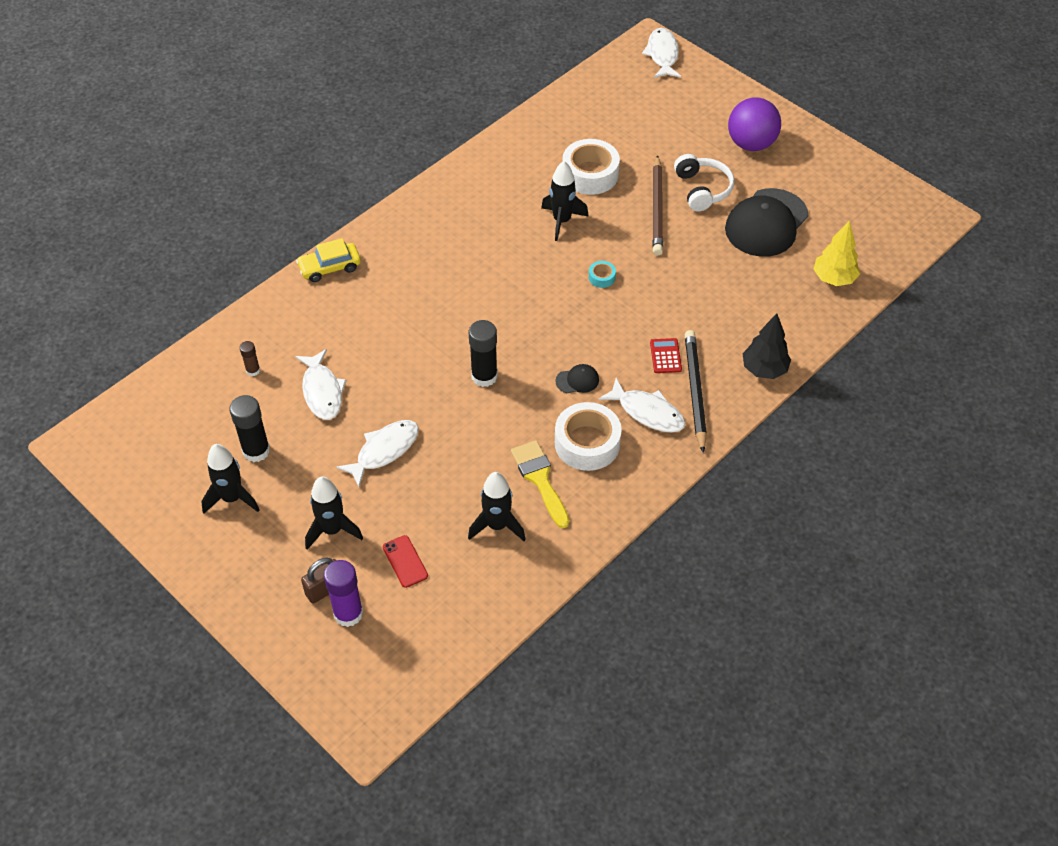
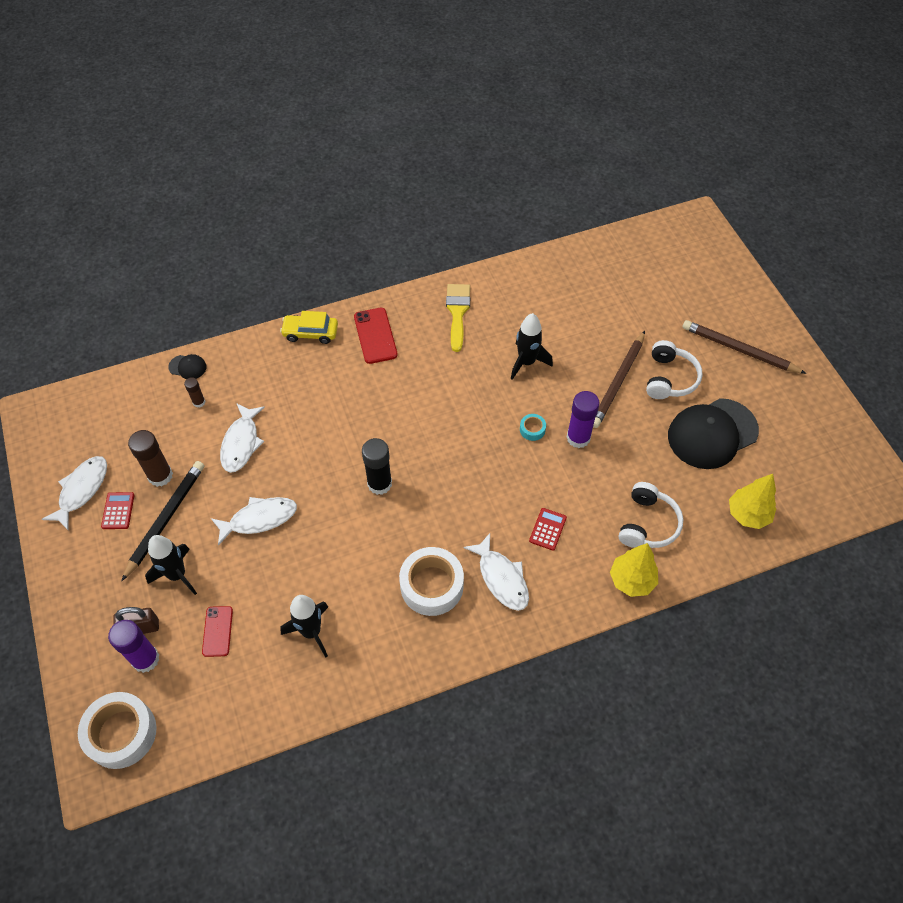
camera: 25 degrees right, 5 degrees up
(232, 498) = (118, 511): black rocket -> red calculator
(256, 451) = (160, 476): black glue stick -> brown glue stick
(398, 248) = (375, 336): none -> red phone
(540, 479) = (372, 603): yellow brush -> yellow brush (457, 312)
(577, 380) = (456, 521): black cap -> black cap (187, 367)
(590, 174) = (575, 327): white tape -> white tape (121, 733)
(648, 269) = (578, 438): none -> purple glue stick
(662, 54) = (702, 235): white fish -> white fish (82, 490)
(695, 391) = (555, 575): black pencil -> black pencil (165, 519)
(751, 144) = (739, 350): purple ball -> brown pencil
(752, 318) = (647, 524): none -> white headphones
(764, 369) = (632, 580): black tree -> yellow tree

